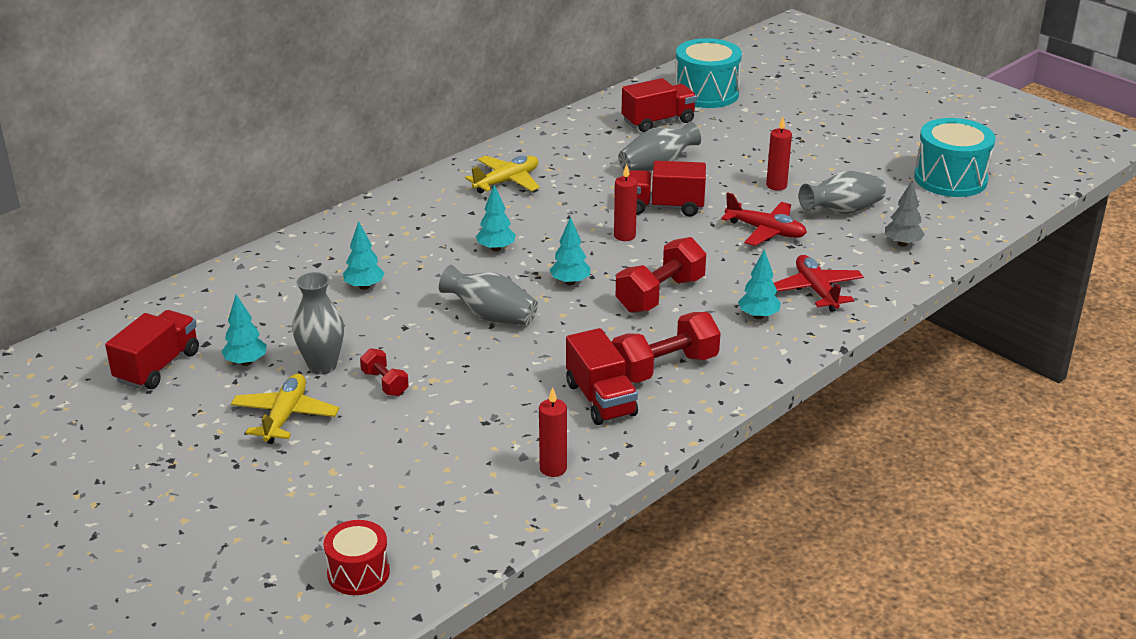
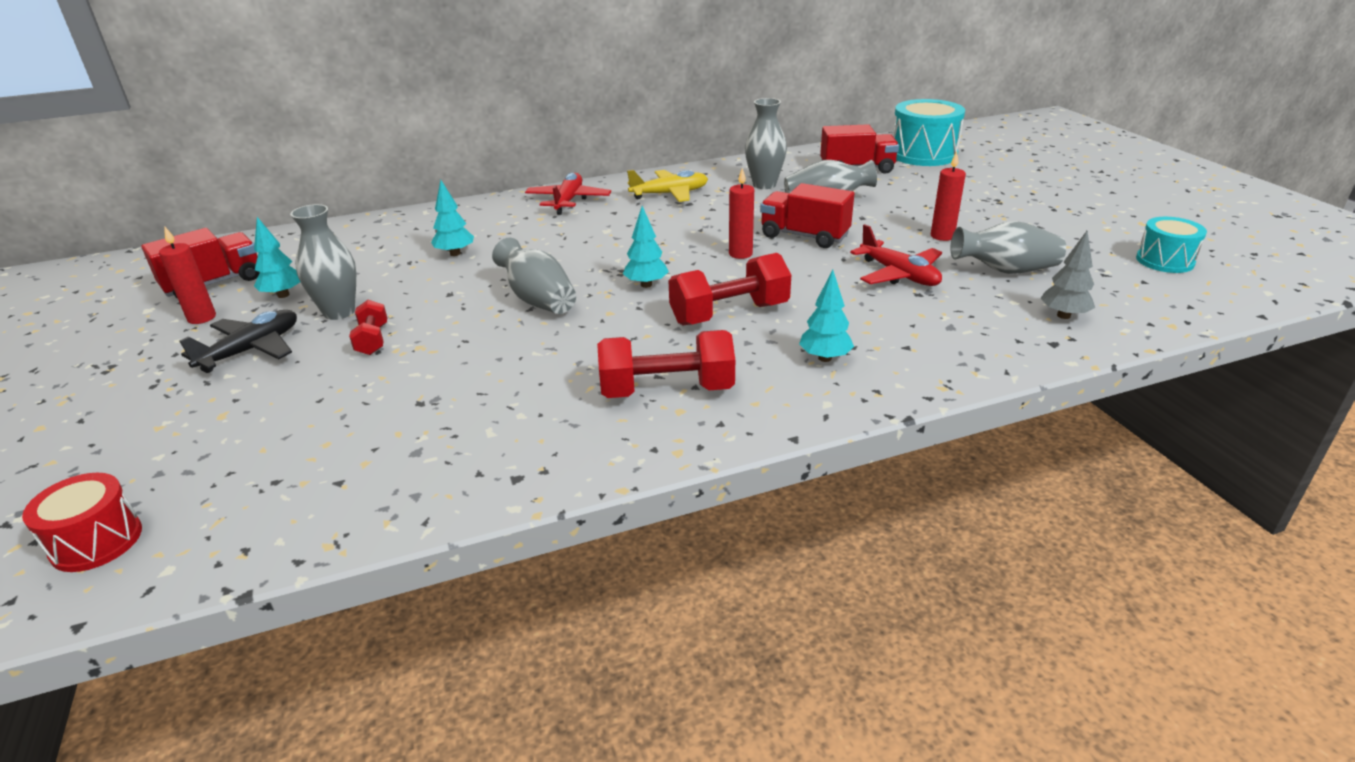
camera: 25 degrees right, 0 degrees up
(285, 416) = (251, 350): yellow plane -> black plane
(496, 248) = (605, 244): turquoise tree -> none
(553, 468) = (431, 476): red candle -> red candle (202, 318)
(587, 155) = (764, 185): none -> grey vase
(601, 399) = (563, 408): red truck -> none
(816, 290) = (918, 345): red plane -> red plane (568, 201)
(950, 179) = (1164, 261): turquoise drum -> turquoise drum, size x0.60

